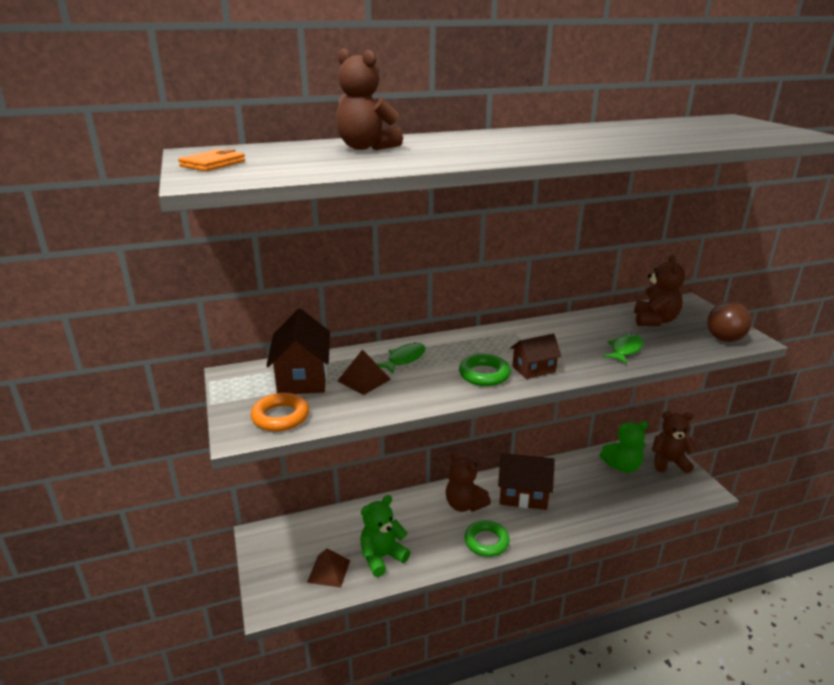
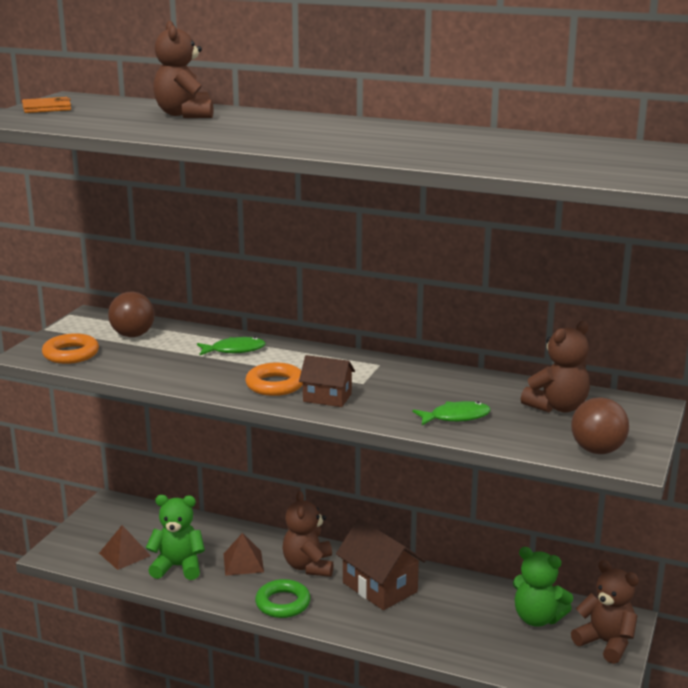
camera: 40 degrees right, 5 degrees down
(302, 378) = (133, 335): brown house -> brown ball
(364, 380) = (173, 353): brown pyramid -> brown pyramid (243, 562)
(484, 374) = (275, 385): green ring -> orange ring

